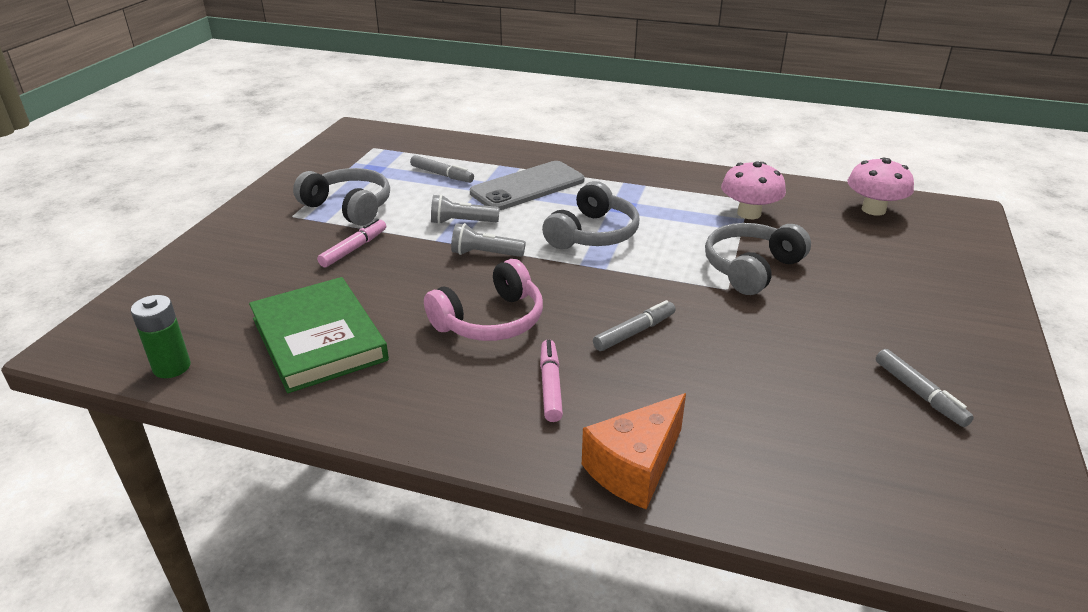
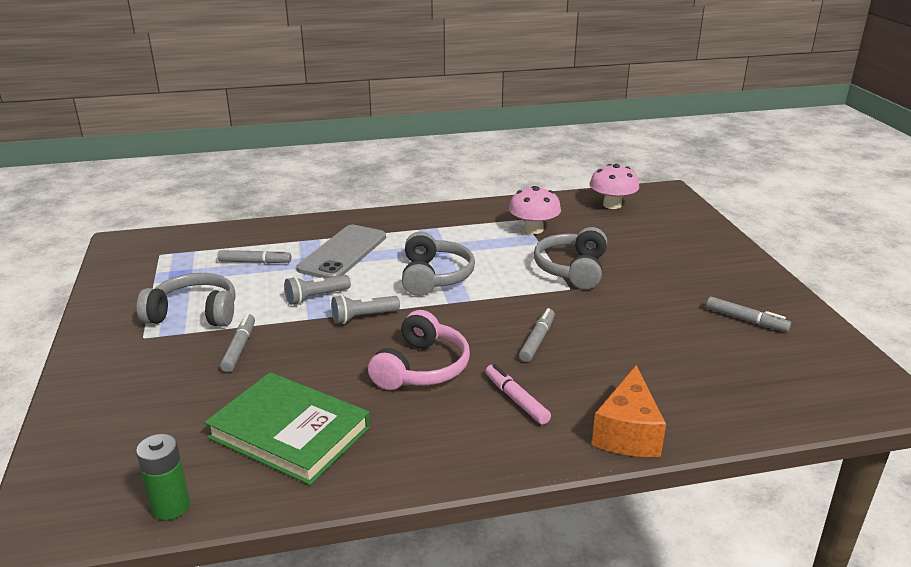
camera: 30 degrees left, 5 degrees down
(354, 249) = (239, 348): pink marker -> grey marker

